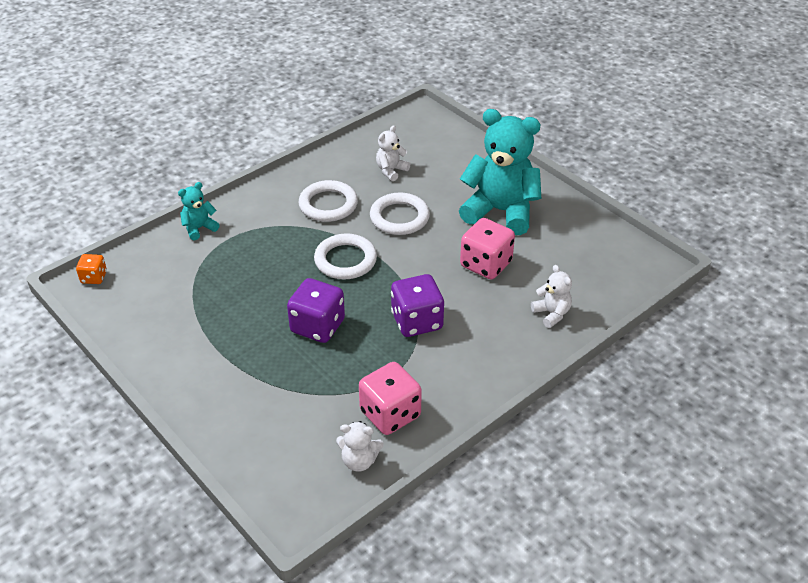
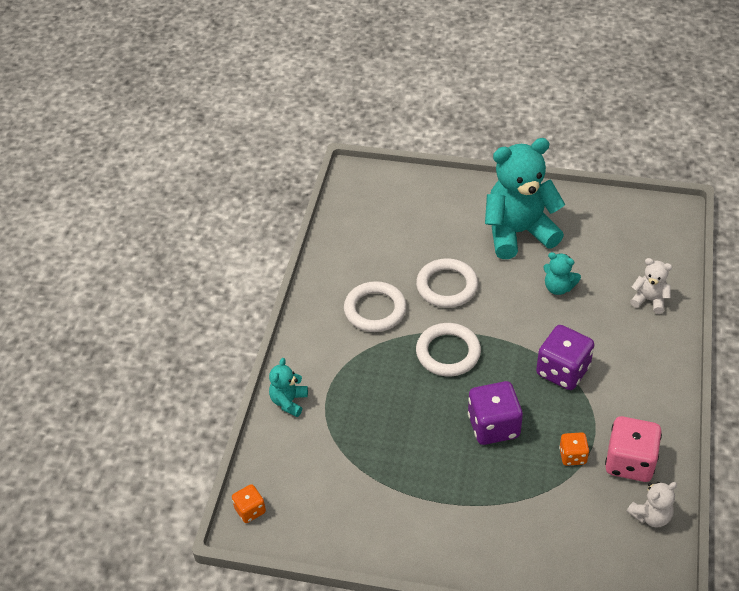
camera: 35 degrees left, 5 degrees up
(351, 382) = (572, 456): none -> orange dice
(391, 170) = (391, 246): white teddy bear -> none
(486, 264) = (558, 287): pink dice -> turquoise teddy bear

